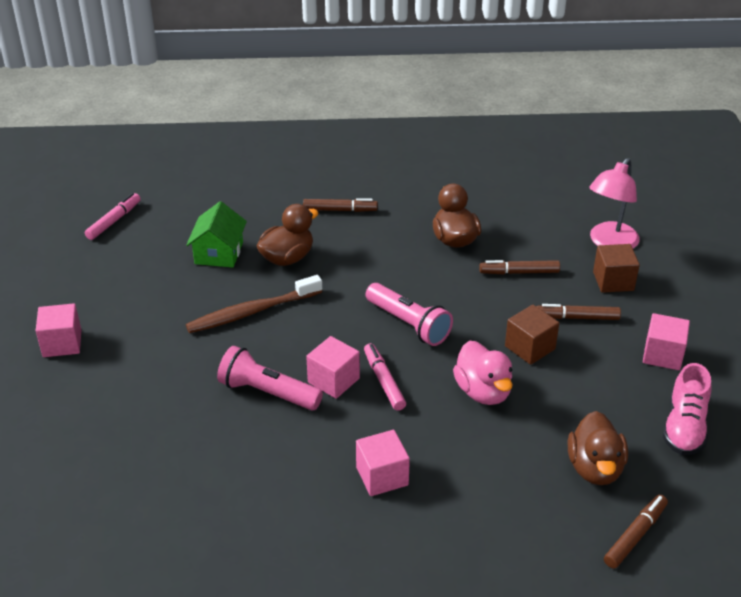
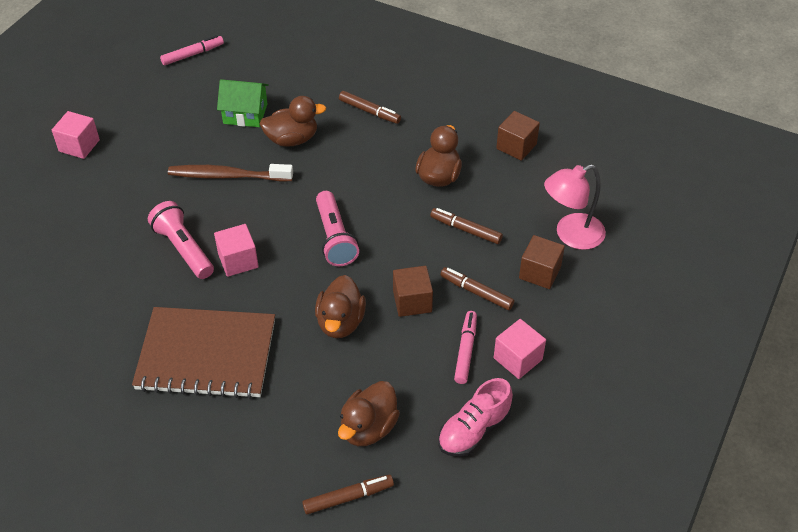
camera: 30 degrees right, 10 degrees up
(219, 253) = (245, 114): green house -> green house turned 60 degrees clockwise
(382, 476) = (206, 355): pink cube -> brown notebook
(383, 381) = (274, 278): pink marker -> pink marker (465, 350)
(483, 392) = (340, 322): pink duck -> brown duck
(497, 193) = (516, 146): none -> brown cube

